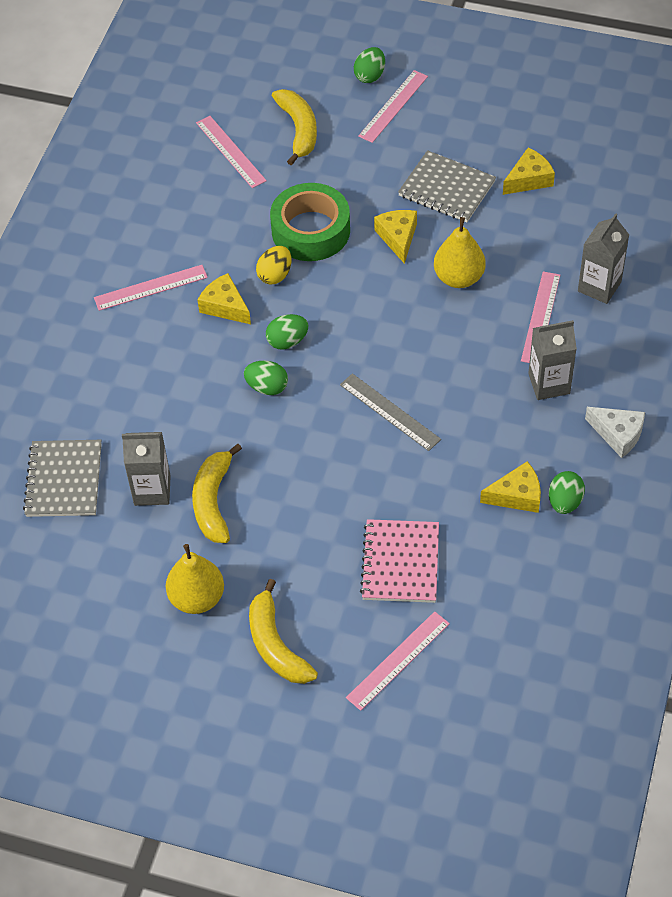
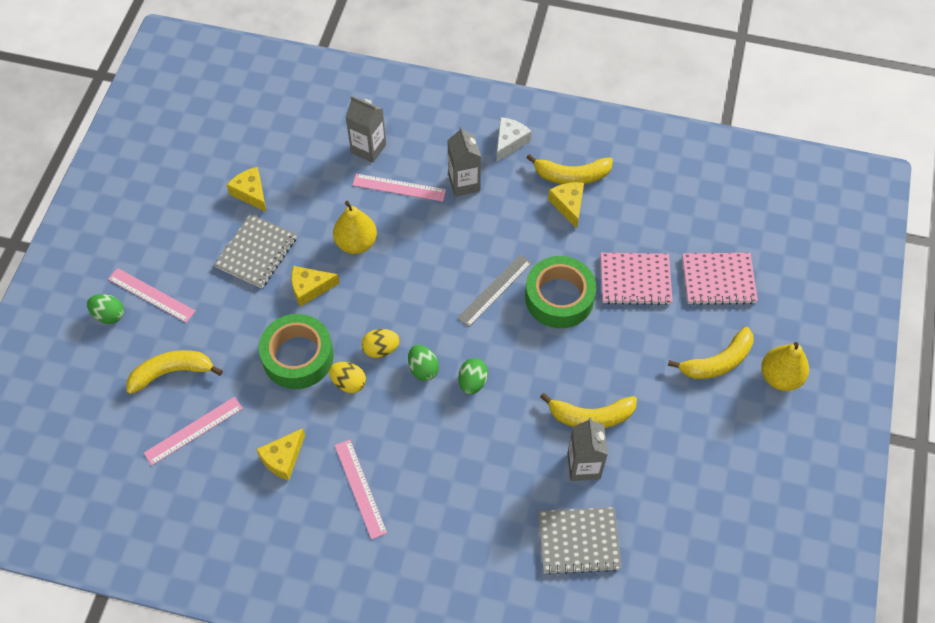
camera: 95 degrees left, 5 degrees up
(197, 598) = (683, 422): yellow pear -> yellow pear (780, 377)
(225, 306) = (383, 422): yellow cheese -> yellow cheese (283, 458)
(315, 303) = (381, 349): none -> yellow egg
(377, 478) = (559, 297): none -> green tape
(398, 660) = (718, 280): pink ruler -> pink notebook
(564, 502) = (572, 176): green egg -> yellow banana

